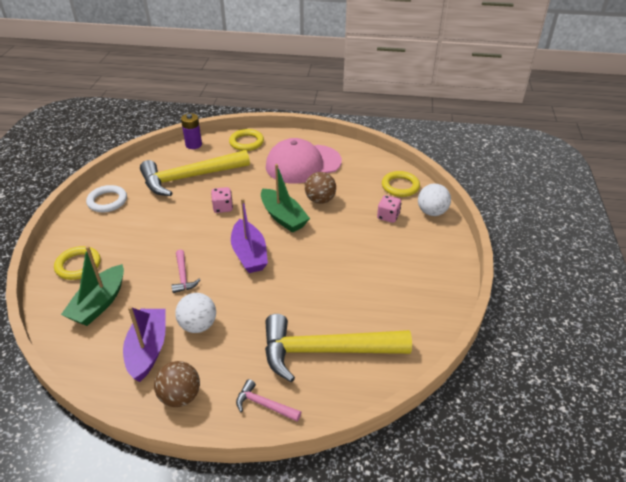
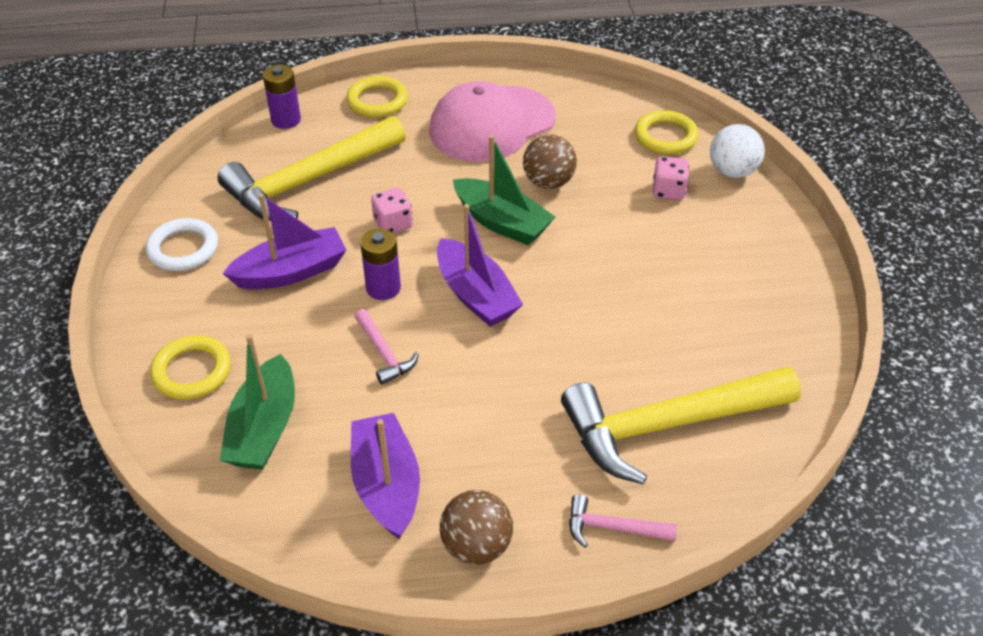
camera: 15 degrees left, 5 degrees up
(156, 223) = (291, 272): none -> purple boat
(198, 325) = (449, 428): white ball -> none
(200, 241) = (383, 288): none -> purple battery

